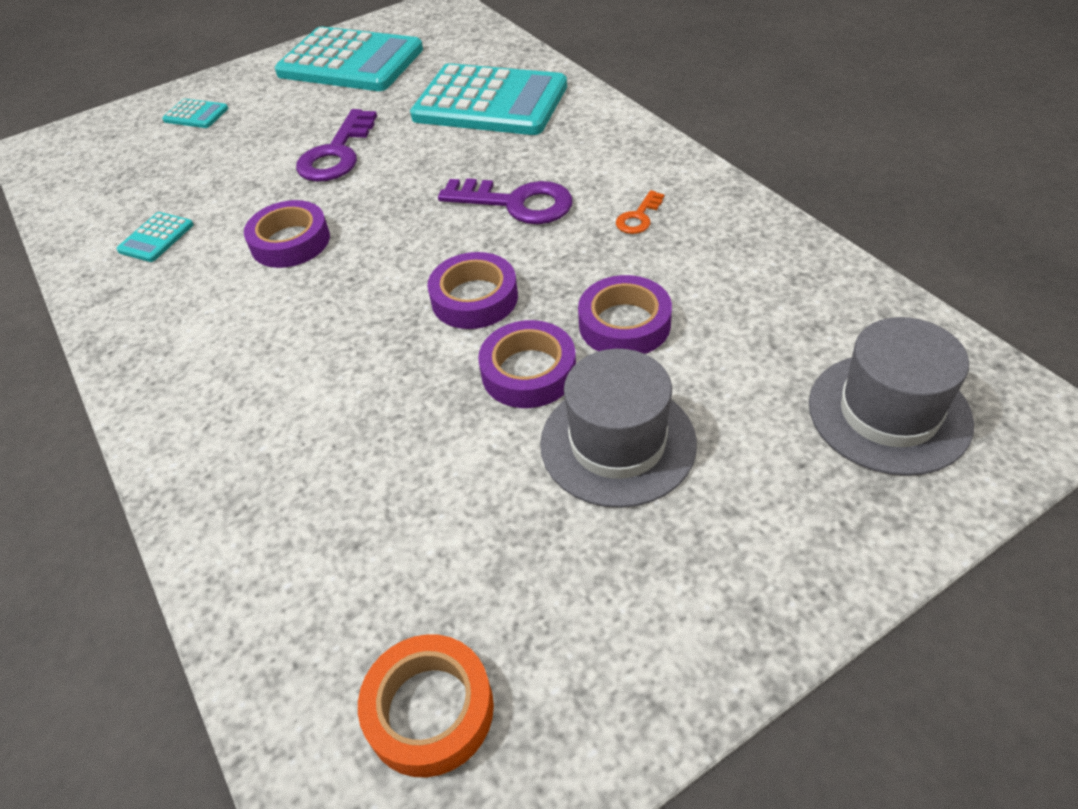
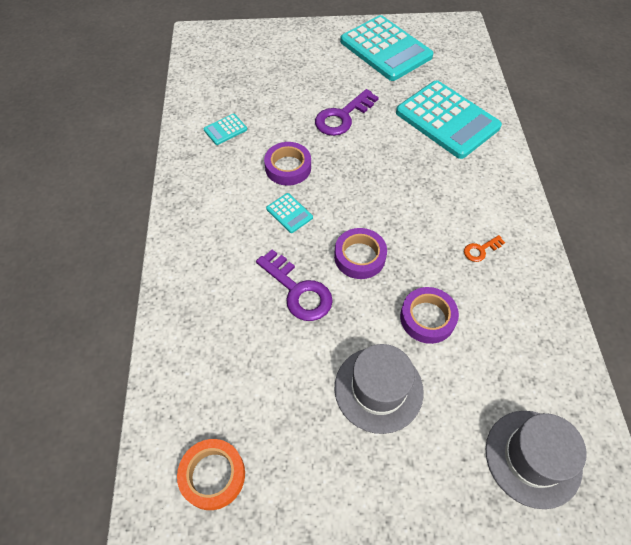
camera: 25 degrees right, 10 degrees up
(196, 115) = (284, 50): turquoise calculator -> turquoise calculator (289, 213)
(517, 203) = (419, 204): purple key -> purple key (298, 291)
(528, 372) = (360, 319): purple tape -> none

